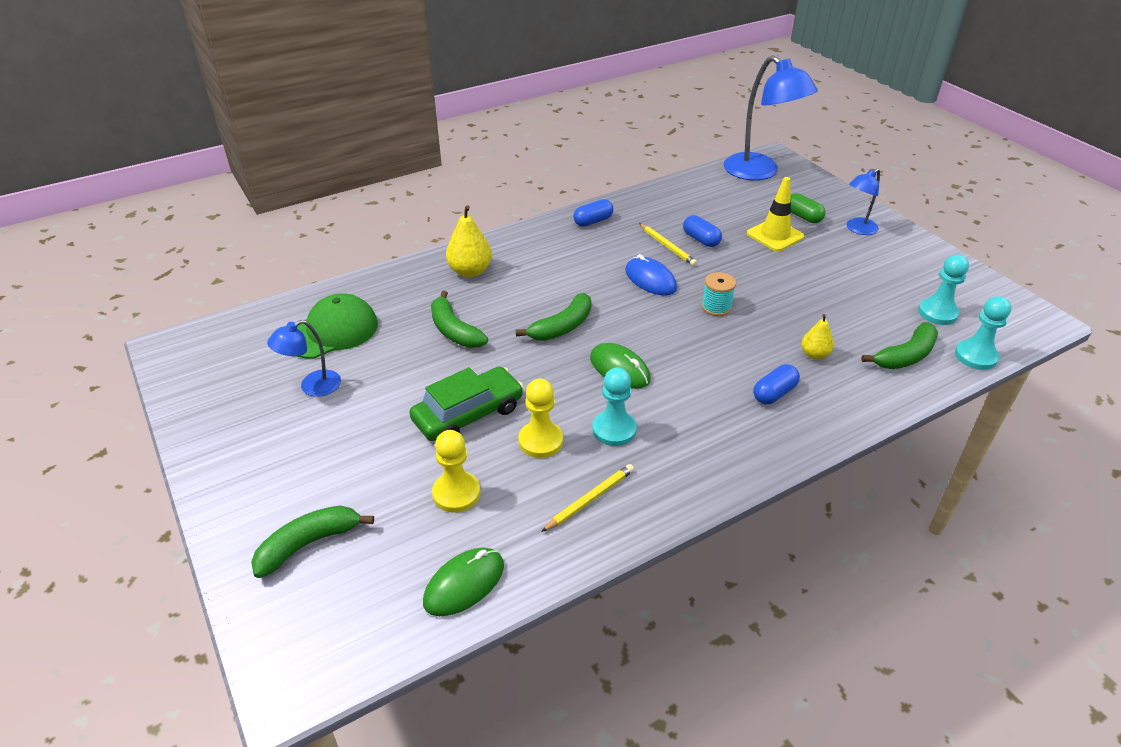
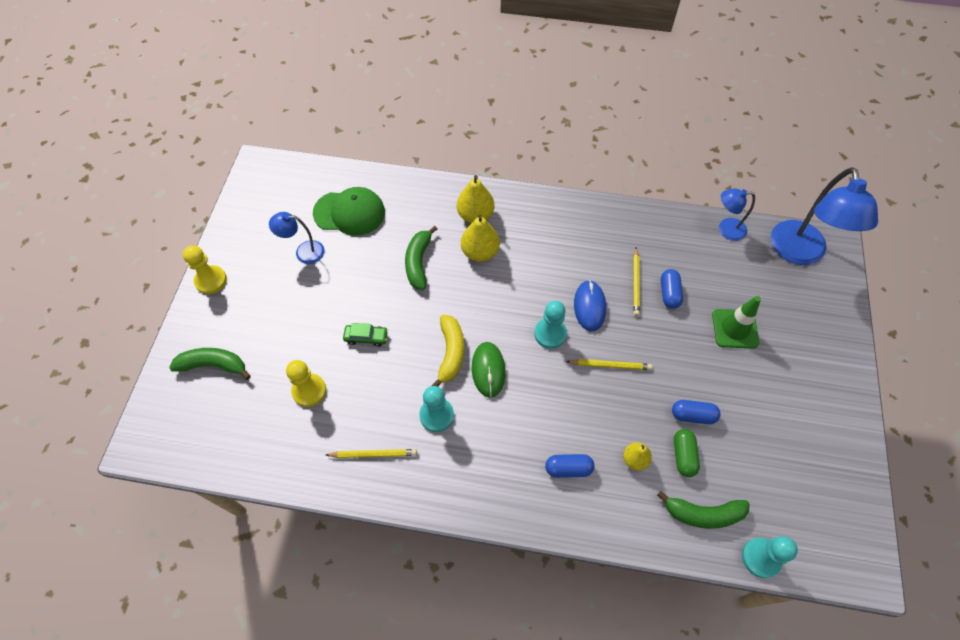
camera: 40 degrees right, 20 degrees up
(464, 584) = (260, 454): green mouse -> none
(468, 414) = (366, 337): green car -> green car, size x0.52
(507, 293) = (480, 252): none -> yellow pear
(540, 441) = (387, 390): yellow pawn -> yellow pawn (211, 280)
(562, 327) = (487, 307): green banana -> none
(569, 377) = (451, 353): none -> yellow banana
(593, 221) = (605, 221): blue capsule -> blue capsule (693, 415)
(716, 307) = (610, 365): turquoise spool -> yellow pencil
(775, 235) = (735, 329): yellow traffic cone -> green traffic cone
(803, 216) = (782, 325): green capsule -> green capsule (683, 455)
(857, 229) = (815, 370): blue lamp -> blue lamp (726, 229)
(937, 313) = (781, 497): turquoise pawn -> turquoise pawn (550, 334)

